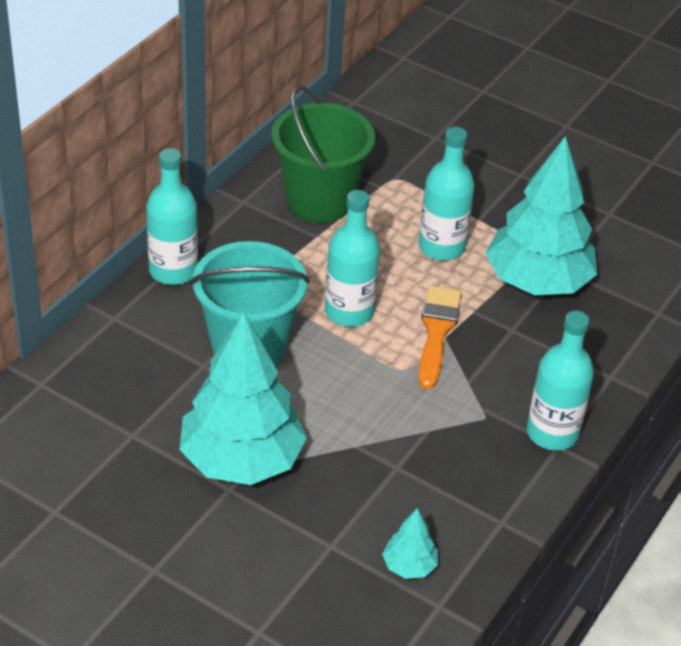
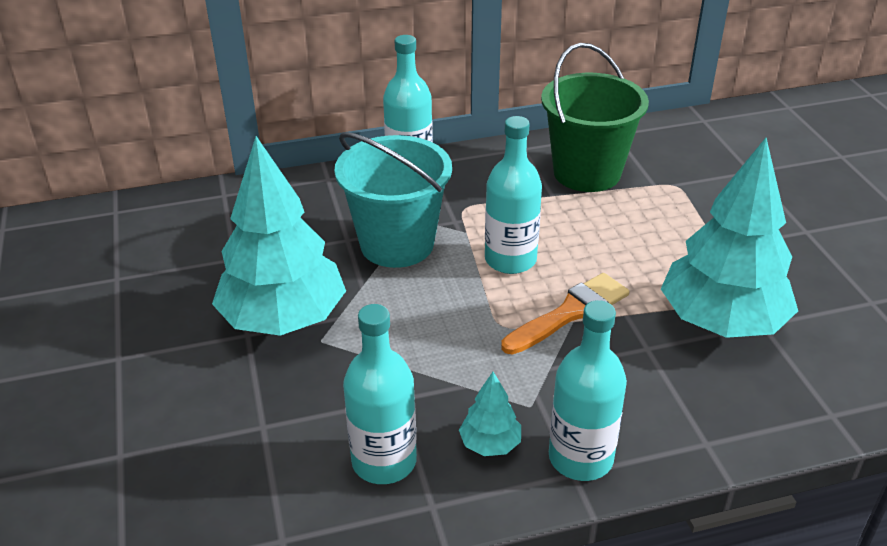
camera: 45 degrees right, 5 degrees down
(409, 566) = (301, 487): turquoise tree -> turquoise tree (490, 444)
(441, 247) = (656, 251): turquoise bottle -> turquoise bottle (384, 461)

